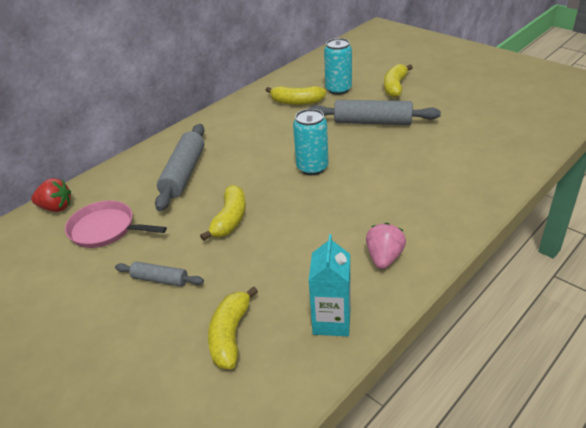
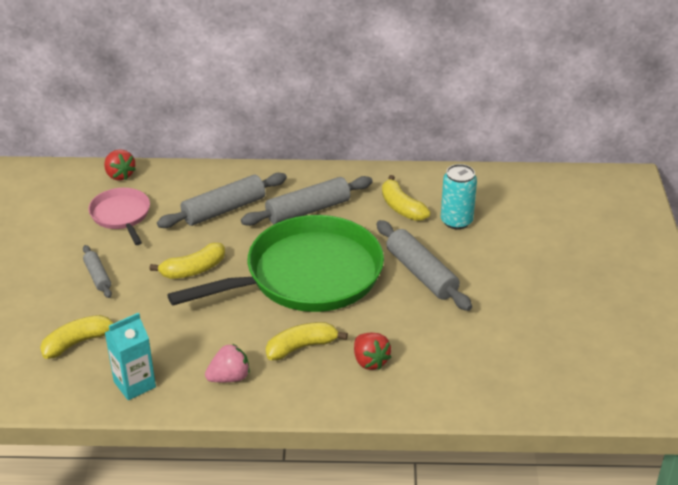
camera: 45 degrees right, 0 degrees up
(243, 137) = (308, 210): none -> grey rolling pin
(312, 168) = (307, 275): turquoise can -> green pan
(395, 87) = (506, 256): yellow banana -> yellow banana (301, 347)
(439, 180) = (370, 361): none -> red strawberry

